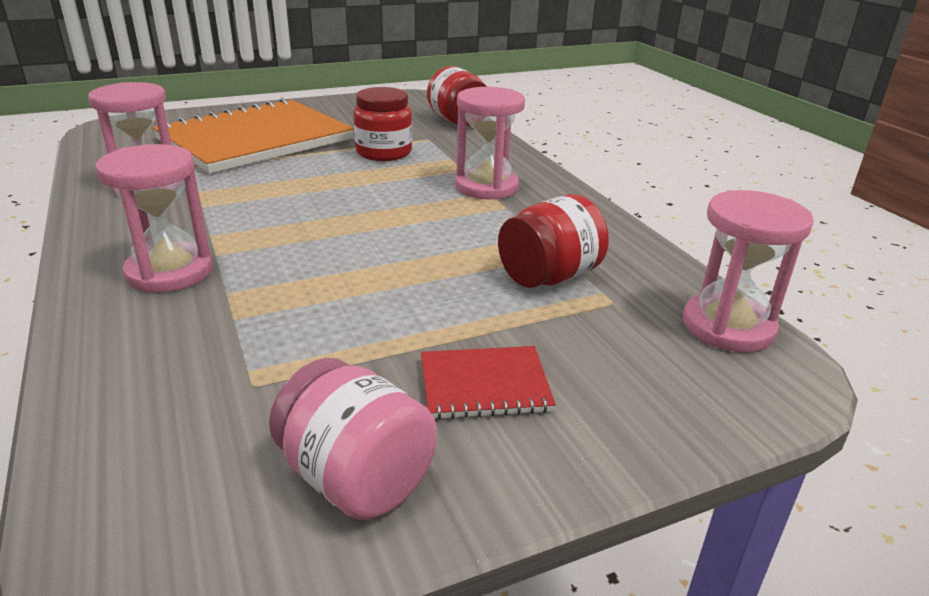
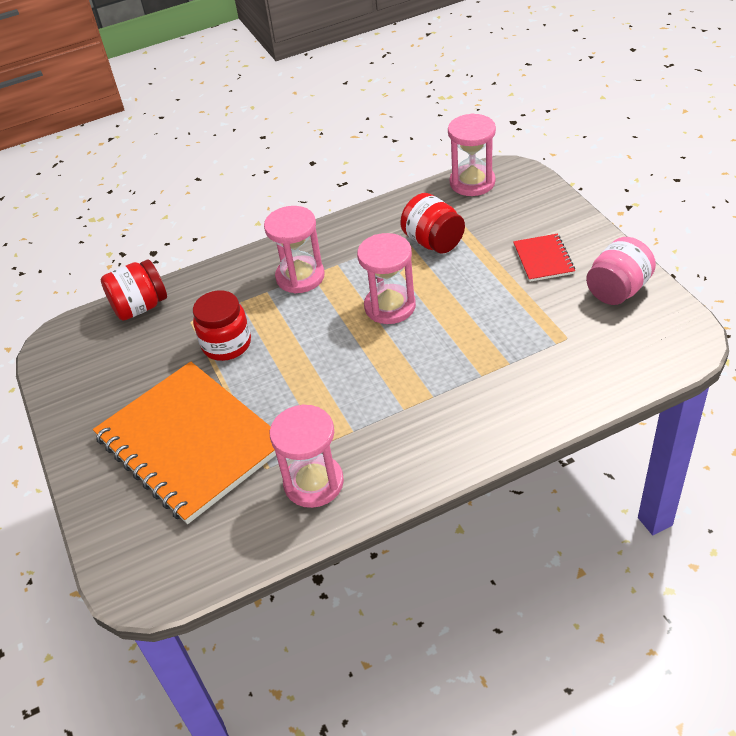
camera: 85 degrees left, 15 degrees up
(170, 272) = (461, 412): pink hourglass -> pink hourglass (390, 306)

